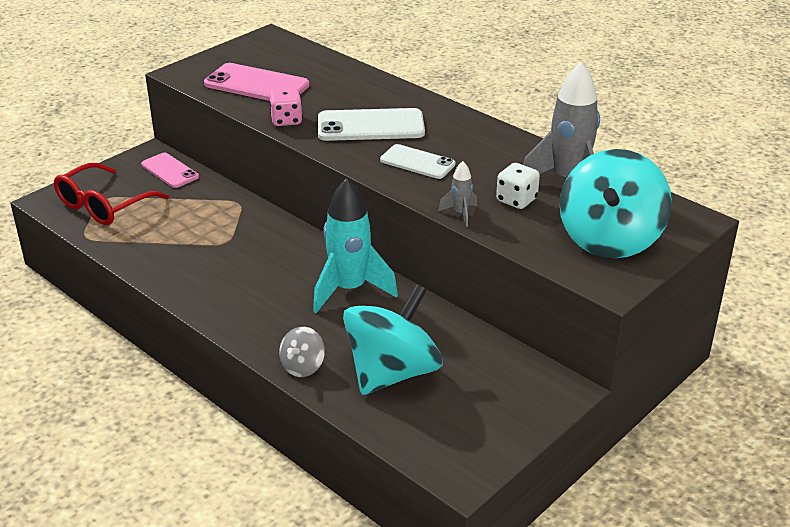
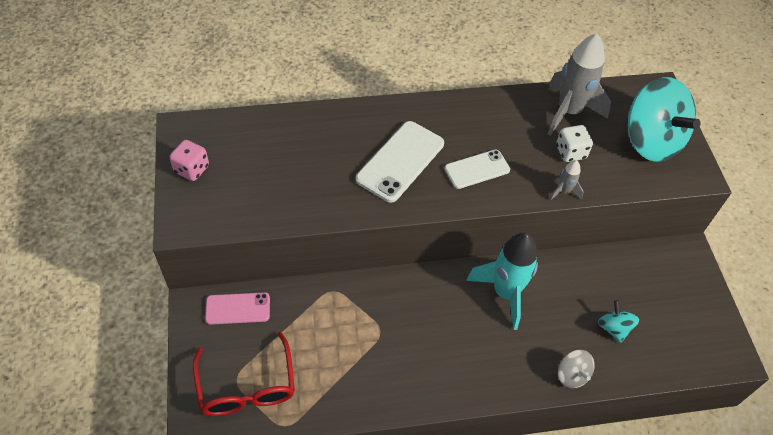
camera: 55 degrees left, 20 degrees up
(256, 85) = (261, 188): pink phone -> none
(286, 120) = (342, 205): pink dice -> pink dice (192, 169)
(392, 372) = (613, 328): turquoise spinning top -> turquoise spinning top, size x0.46

